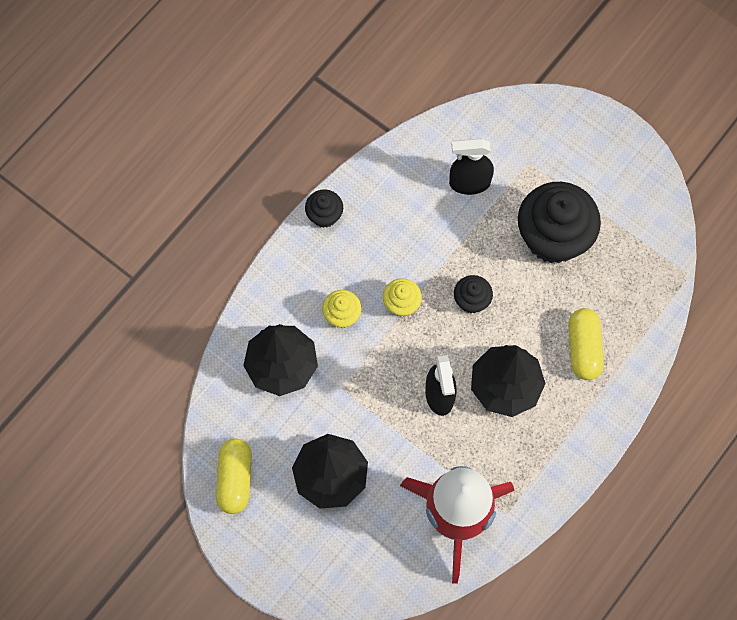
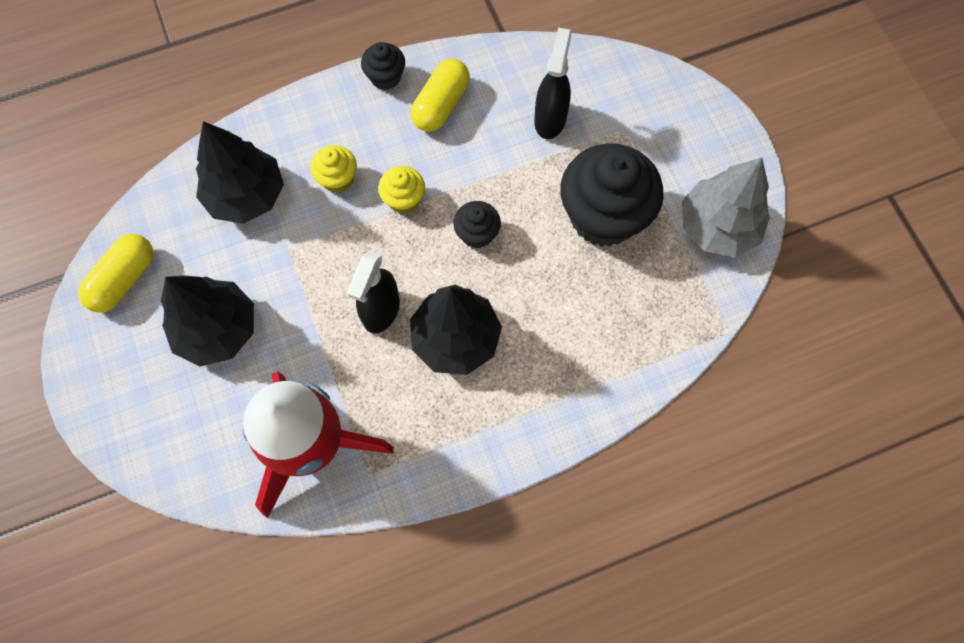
camera: 30 degrees right, 0 degrees up
(469, 183) = (550, 119): black spray bottle -> black spray bottle turned 75 degrees clockwise
(583, 348) = (564, 346): yellow capsule -> yellow capsule (441, 105)
(637, 201) = (717, 227): none -> grey tree

